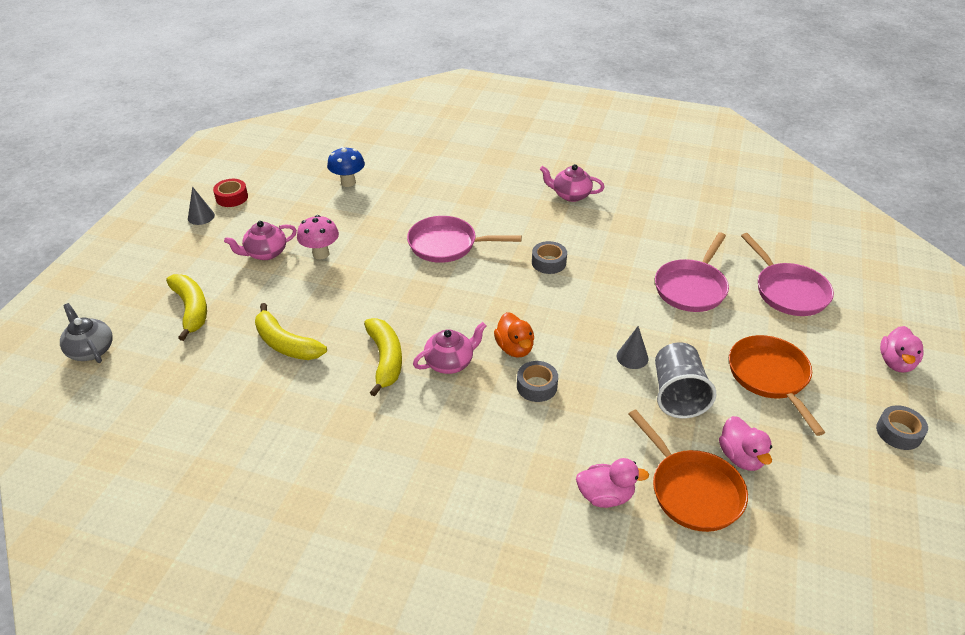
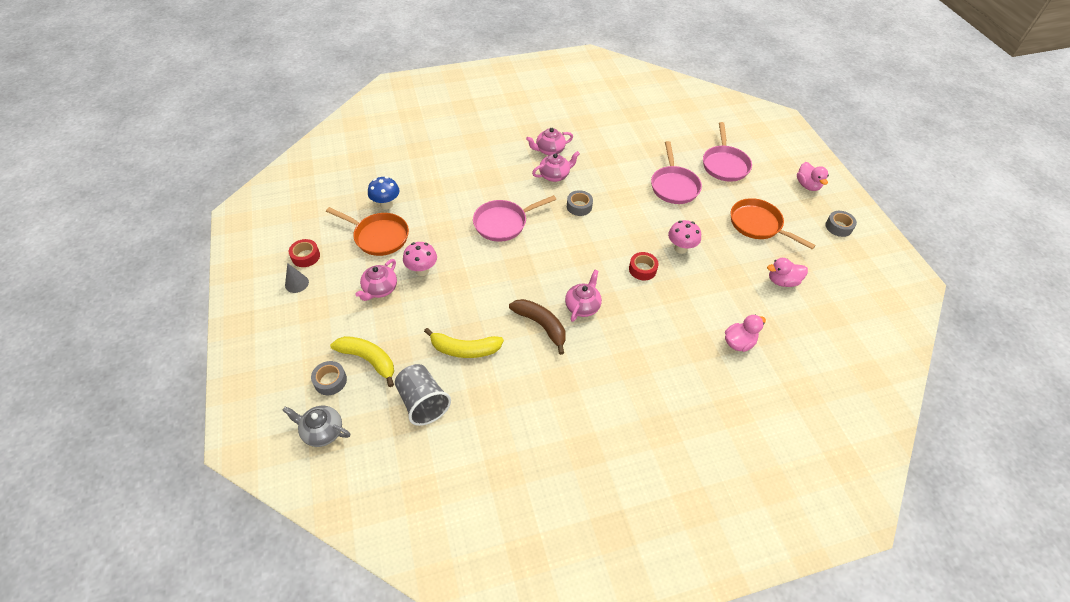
camera: 35 degrees left, 10 degrees up
(385, 359) = (541, 325): yellow banana -> brown banana
(514, 348) = (611, 276): orange duck -> none
(537, 386) = (646, 295): grey tape -> grey tape (330, 381)
(551, 221) = (555, 175): none -> pink teapot
(560, 358) = (642, 269): none -> red tape
(632, 357) = (680, 248): grey cone -> pink mushroom
(677, 395) = (723, 260): grey cup -> grey cup (423, 402)
(692, 491) = (776, 314): orange pan -> orange pan (378, 236)
(741, 457) = (782, 281): pink duck -> pink duck turned 135 degrees clockwise
(788, 291) = (724, 164): pink pan -> pink pan turned 60 degrees clockwise

